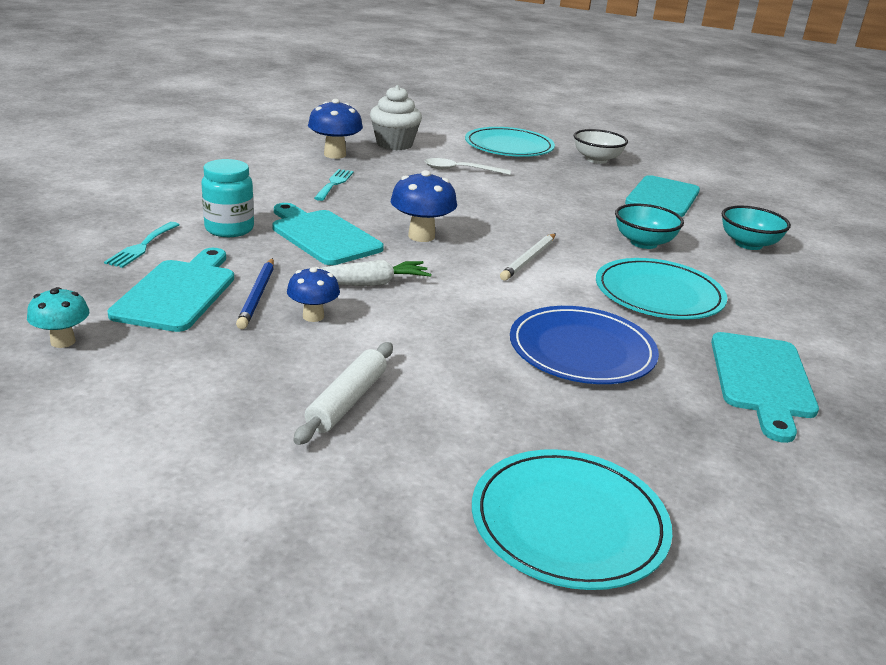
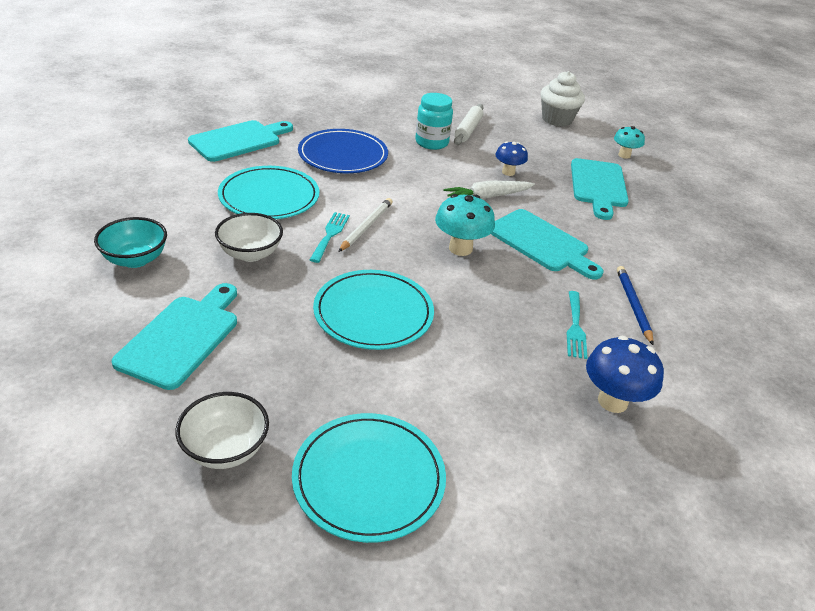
camera: 175 degrees right, 10 degrees up
(142, 246) = (659, 223): turquoise fork -> turquoise fork (330, 235)
(229, 229) = (618, 246): turquoise jar -> turquoise jar (431, 142)
(257, 295) = (550, 185): blue pencil -> blue pencil (633, 305)
(394, 144) = (550, 452): white cupcake -> white cupcake (557, 119)
(421, 236) = (460, 248): blue mushroom -> turquoise mushroom
(460, 170) = (439, 380): white spoon -> none
(569, 522) = (368, 92): turquoise plate -> turquoise plate (373, 313)
(643, 243) = (250, 254): turquoise bowl -> white bowl
(762, 380) = (239, 140): turquoise cutting board -> turquoise cutting board turned 45 degrees clockwise

